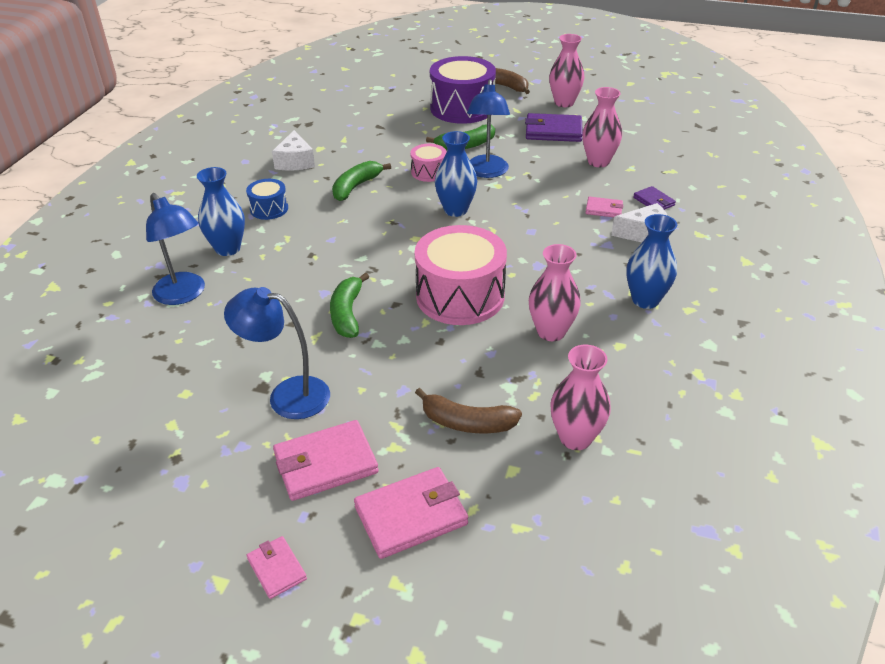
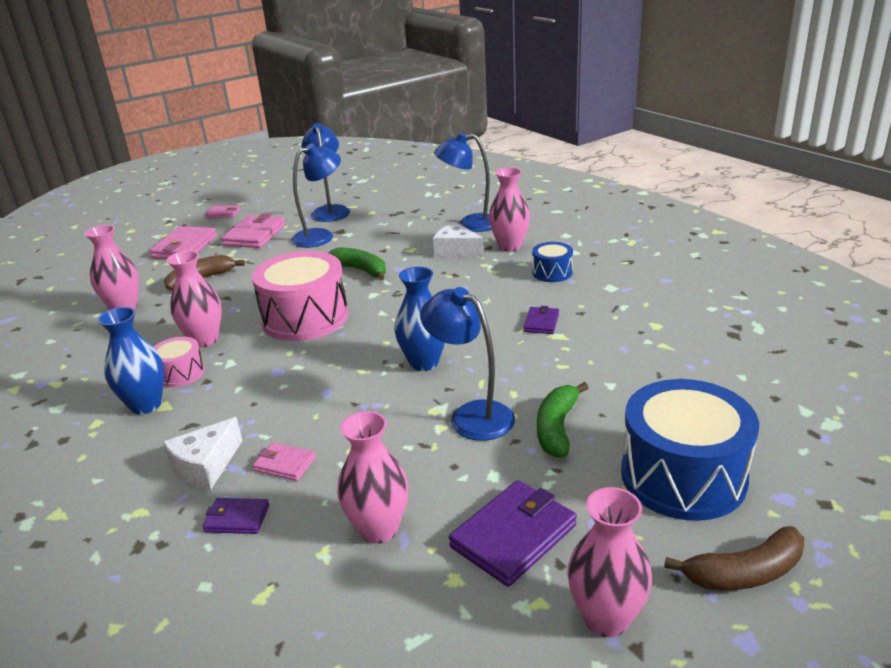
camera: 130 degrees right, 10 degrees down
(200, 438) = (330, 211): none -> blue lamp
(228, 248) = (510, 246): blue vase -> pink vase
(295, 161) = (635, 304): white cheese -> white cheese (456, 251)
(356, 186) = (541, 322): green banana -> purple wallet
(429, 172) = (520, 375): pink drum -> pink drum (181, 373)
(462, 108) = (683, 476): purple drum -> blue drum
(604, 209) = (285, 464): pink wallet -> pink wallet turned 60 degrees clockwise

